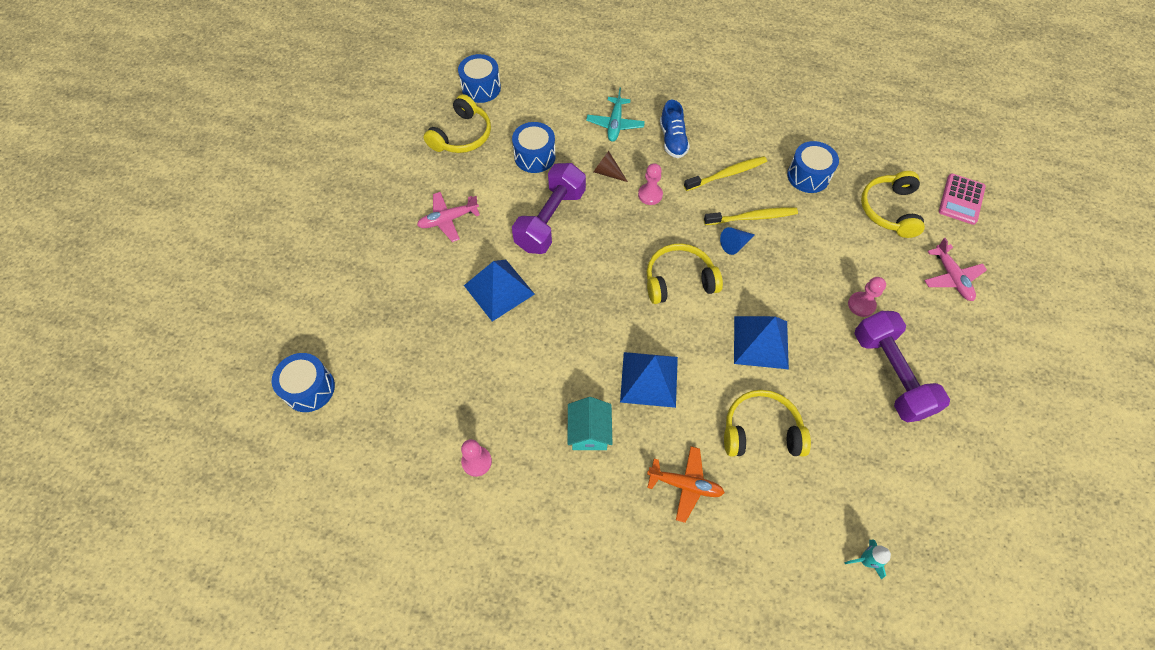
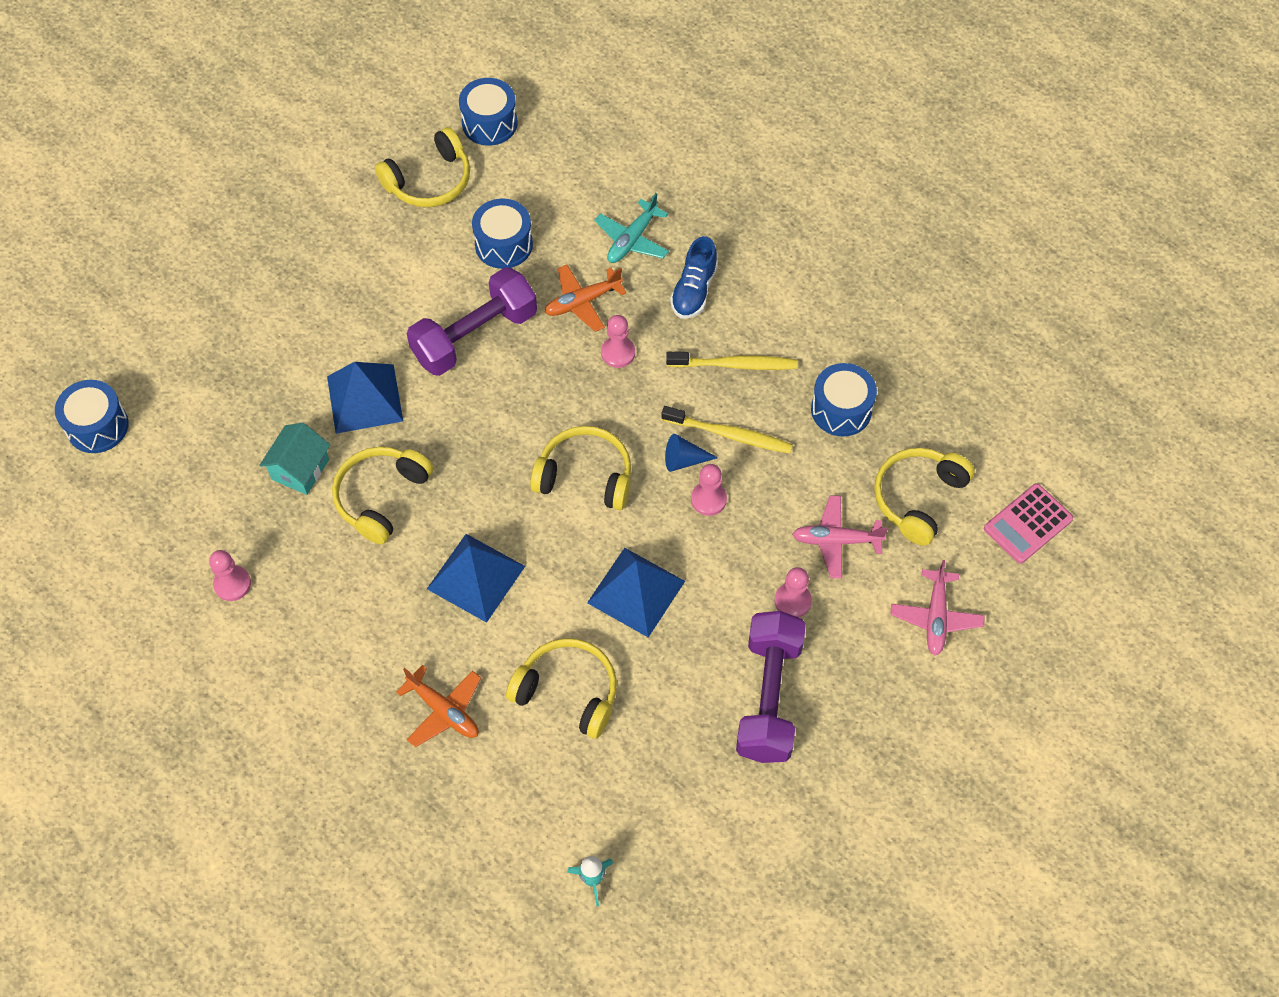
camera: 25 degrees right, 0 degrees up
(448, 220) = (353, 287): pink plane -> pink plane (836, 540)
(550, 352) = (381, 497): none -> yellow headphones
(589, 432) = (372, 606): turquoise house -> turquoise house (300, 469)
(607, 172) = (582, 302): brown cone -> orange plane
(766, 263) = (708, 499): none -> pink pawn

